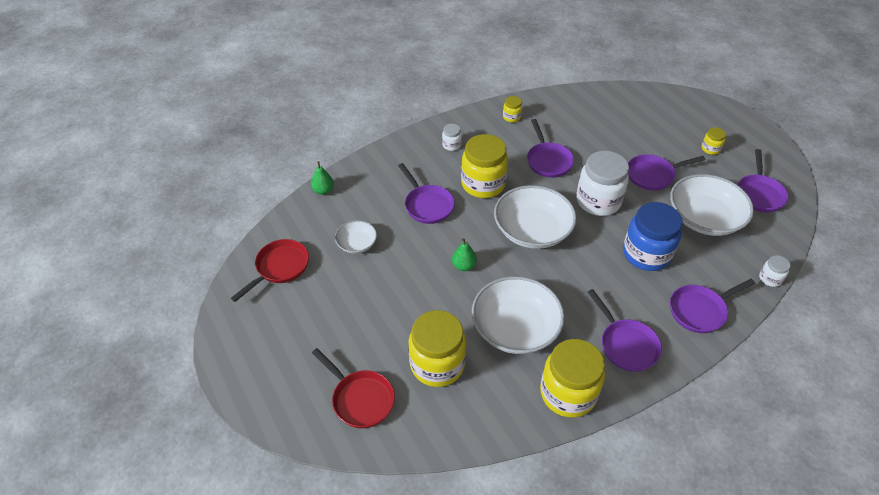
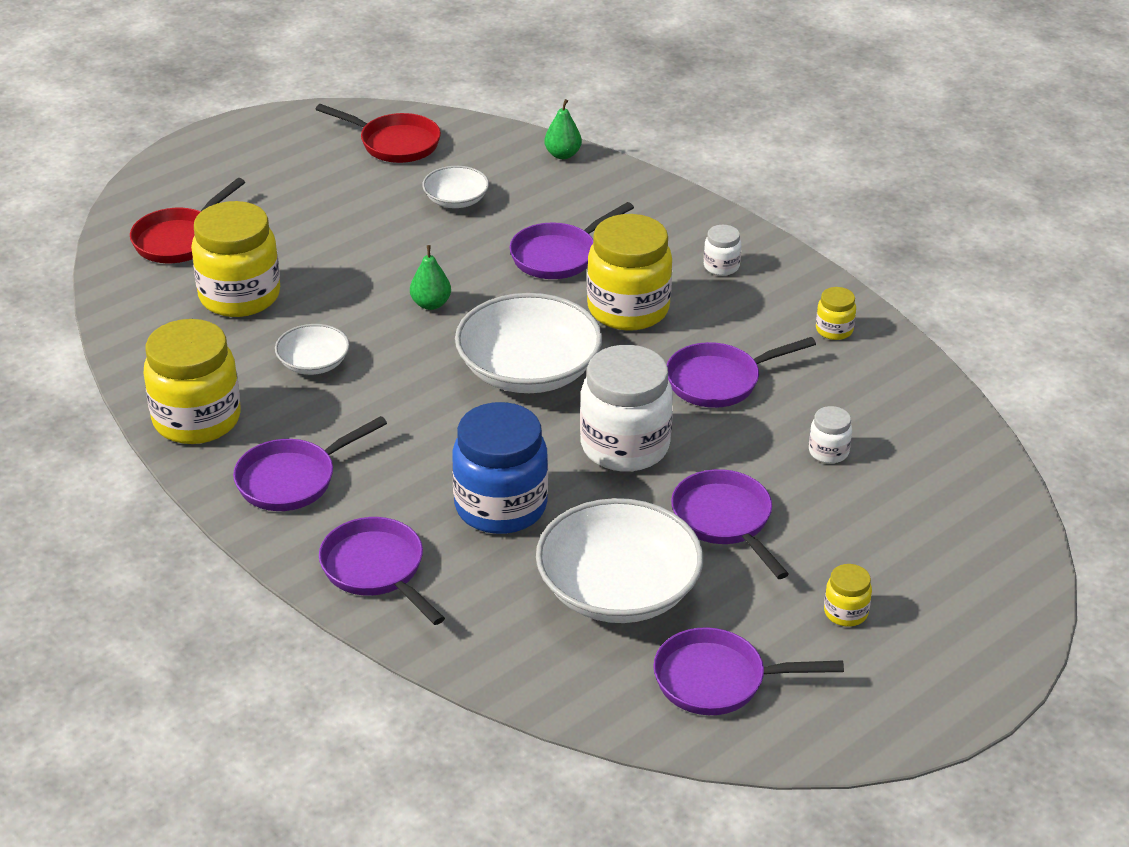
camera: 80 degrees right, 10 degrees down
(515, 327) = (313, 363): white bowl -> white bowl, size x0.51
(770, 278) = (471, 672): white jar -> white jar (828, 452)

